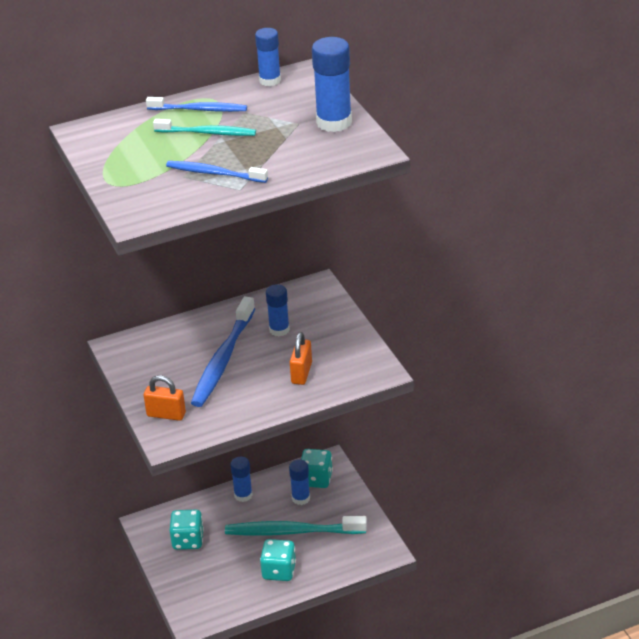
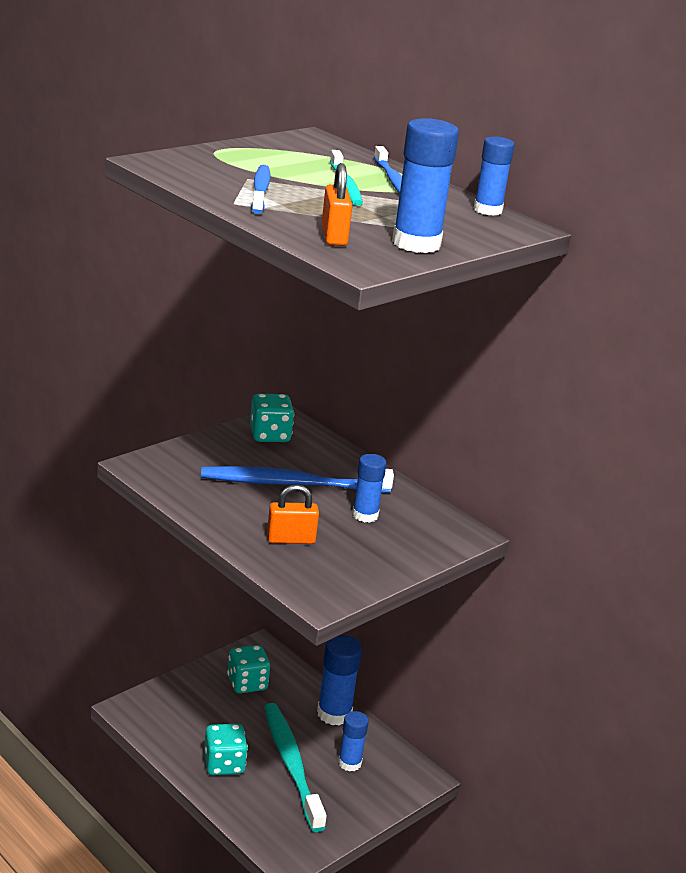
camera: 65 degrees right, 10 degrees down
(166, 414) = (182, 460): orange padlock -> orange padlock (334, 236)
(243, 495) = (334, 713): blue glue stick -> blue glue stick, size x1.55
(316, 479) = (388, 771): turquoise dice -> turquoise dice (270, 435)

